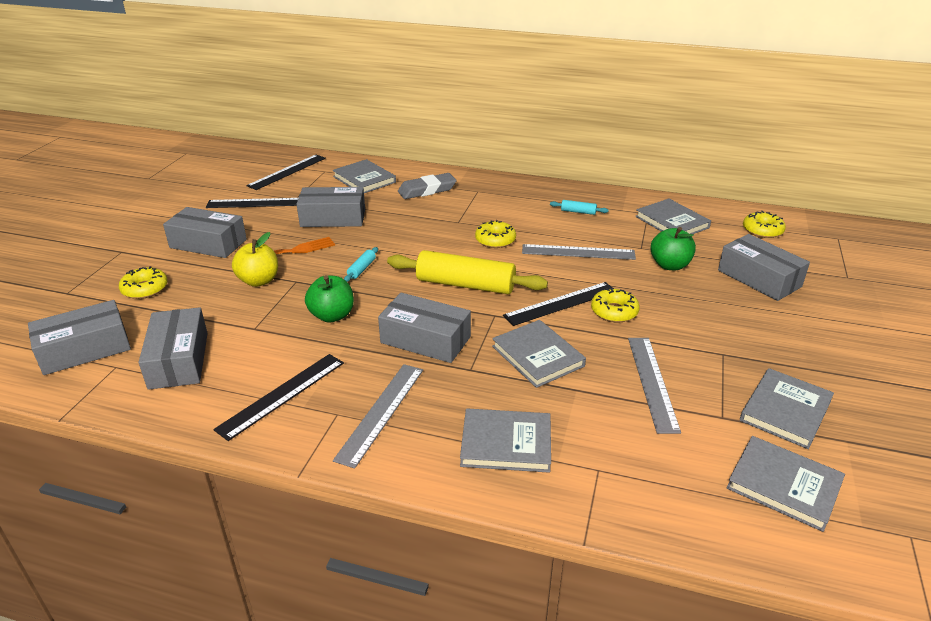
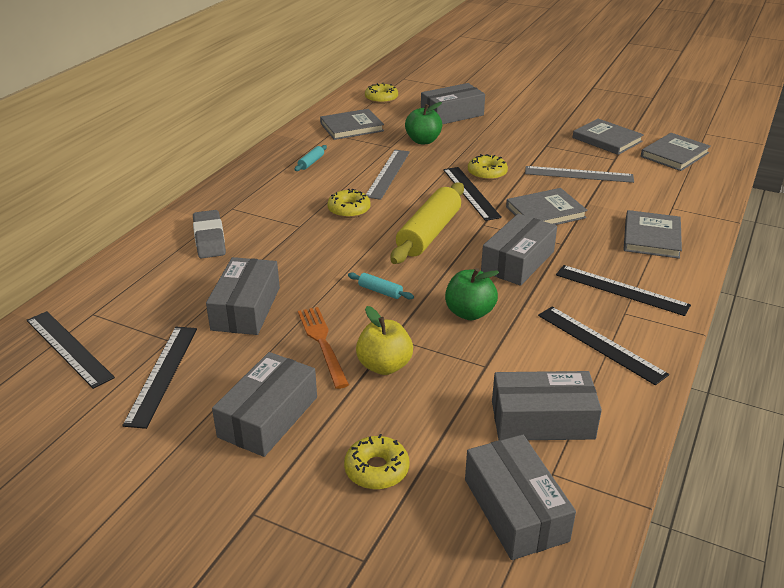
camera: 80 degrees left, 0 degrees up
(364, 179) = (146, 281): grey book -> none
(381, 412) = (621, 290): grey ruler -> black ruler

